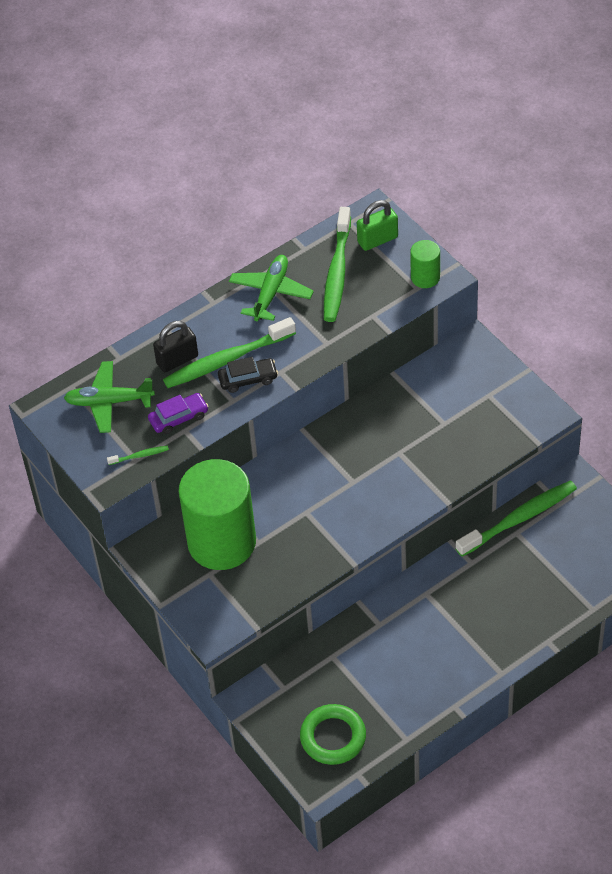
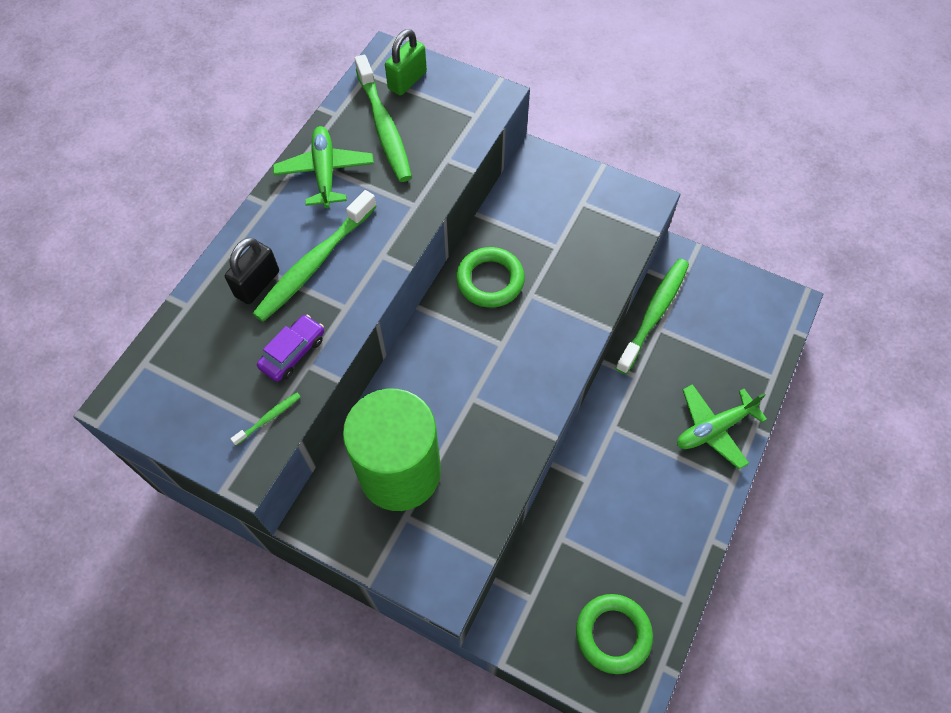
camera: 30 degrees left, 10 degrees up
(109, 402) = (199, 365): green plane -> green plane (714, 428)
(248, 379) = (350, 277): black car -> none
(372, 429) = (490, 280): none -> green ring
(425, 277) = (477, 102): green cylinder -> none

